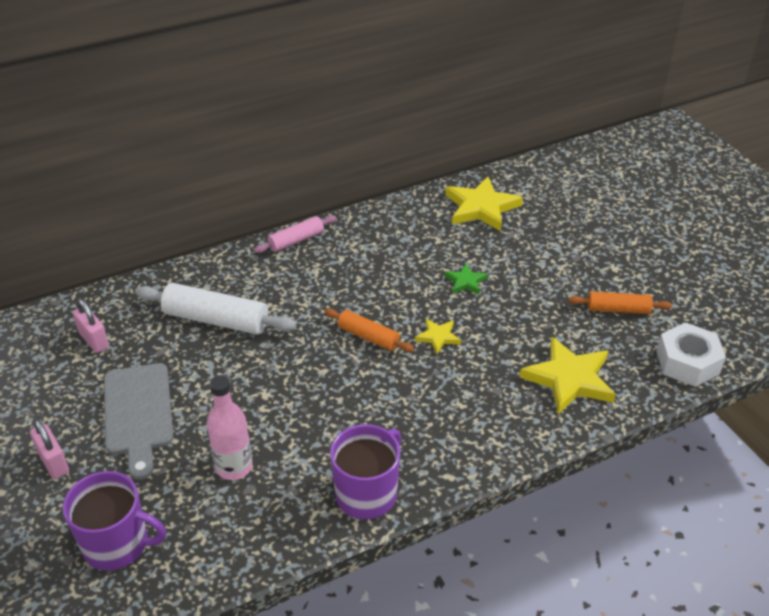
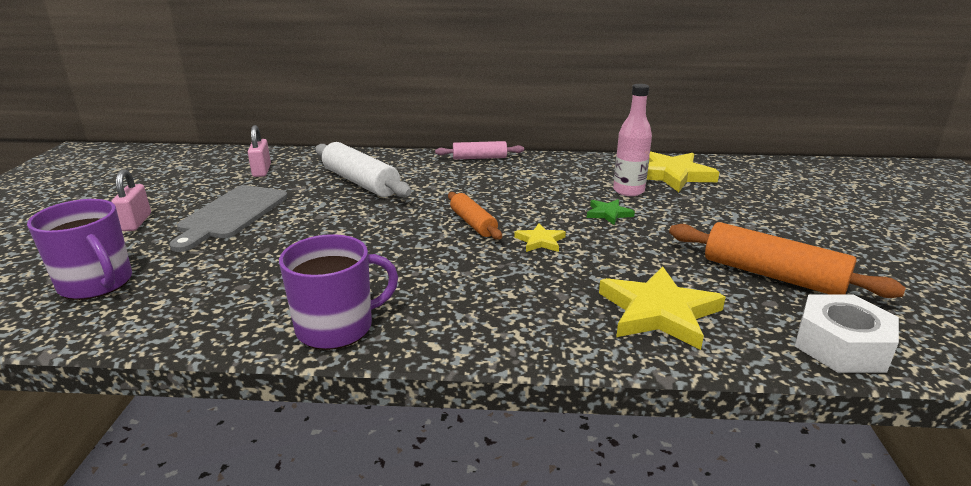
camera: 30 degrees right, 15 degrees down
(234, 467) = (251, 268): pink bottle -> pink bottle (628, 191)
(618, 309) = (772, 275): orange rolling pin -> orange rolling pin, size x1.67

